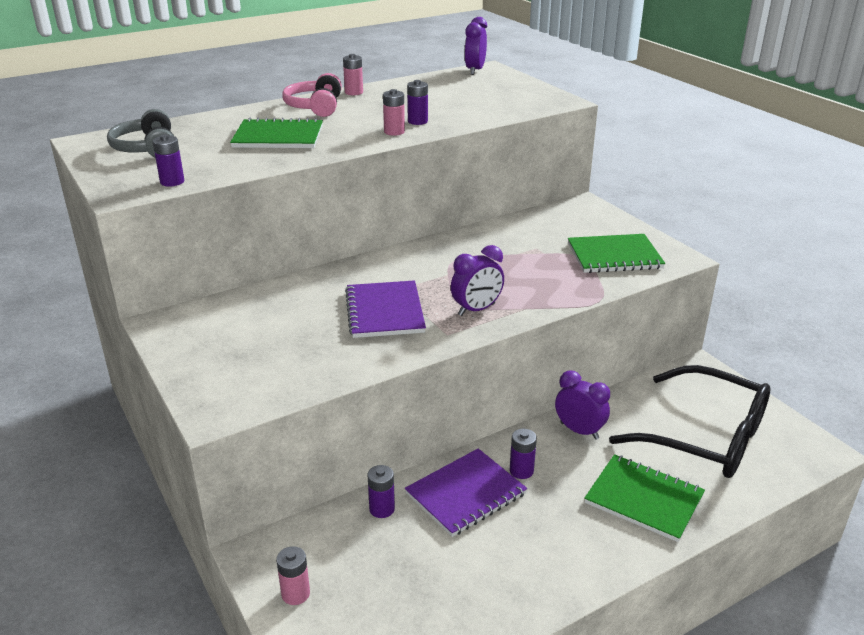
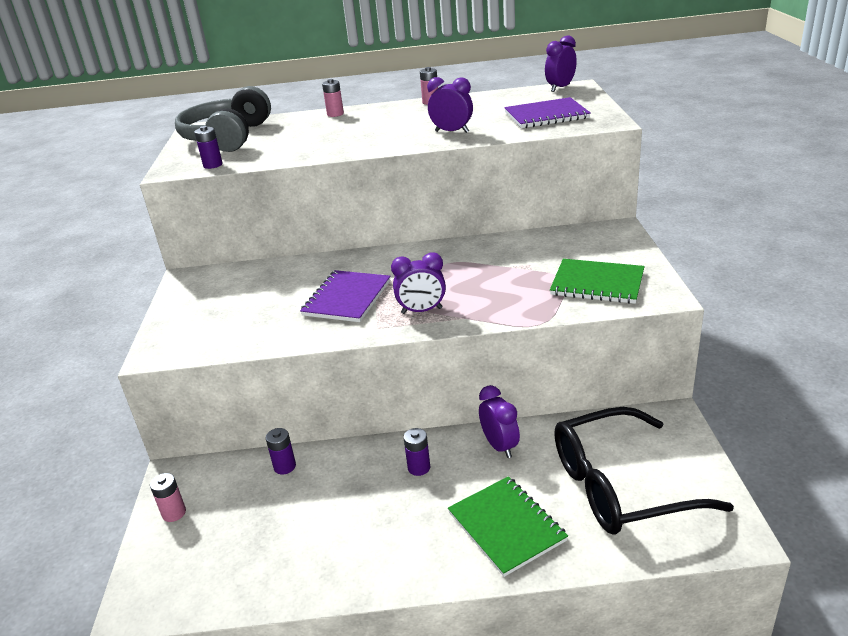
camera: 30 degrees right, 0 degrees up
(147, 148) = (228, 137): grey headphones -> grey headphones, size x1.62
(278, 137) = (327, 136): green notebook -> none
(315, 107) = (385, 113): pink headphones -> none
(394, 132) = (421, 139): pink battery -> pink battery (335, 114)
(417, 121) = (452, 132): purple battery -> purple clock
(466, 494) = (357, 474): purple notebook -> purple notebook (546, 115)
(706, 437) = (619, 486): black glasses -> black glasses turned 105 degrees clockwise

